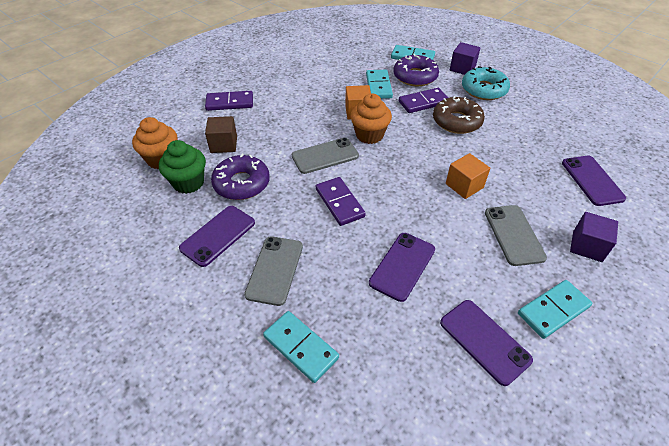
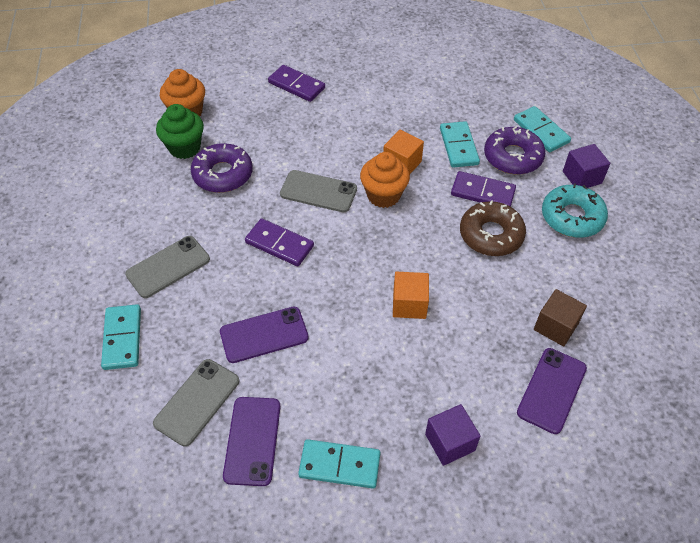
camera: 40 degrees right, 5 degrees up
(218, 235) = (159, 209): purple phone -> none
(224, 144) = (247, 127): brown cube -> brown cube (555, 326)
(339, 203) = (279, 244): purple domino -> purple domino turned 75 degrees counterclockwise
(378, 86) = (459, 146): turquoise domino -> turquoise domino turned 45 degrees counterclockwise
(513, 235) = (394, 380): grey phone -> grey phone (197, 402)

